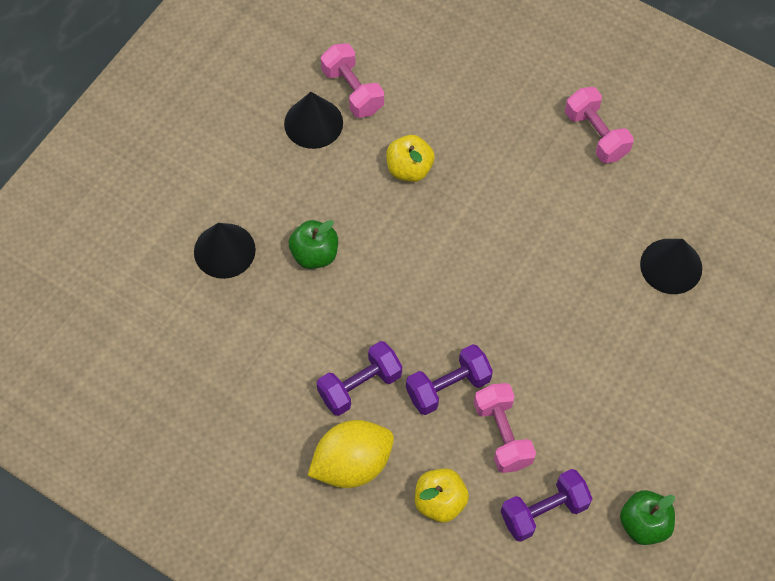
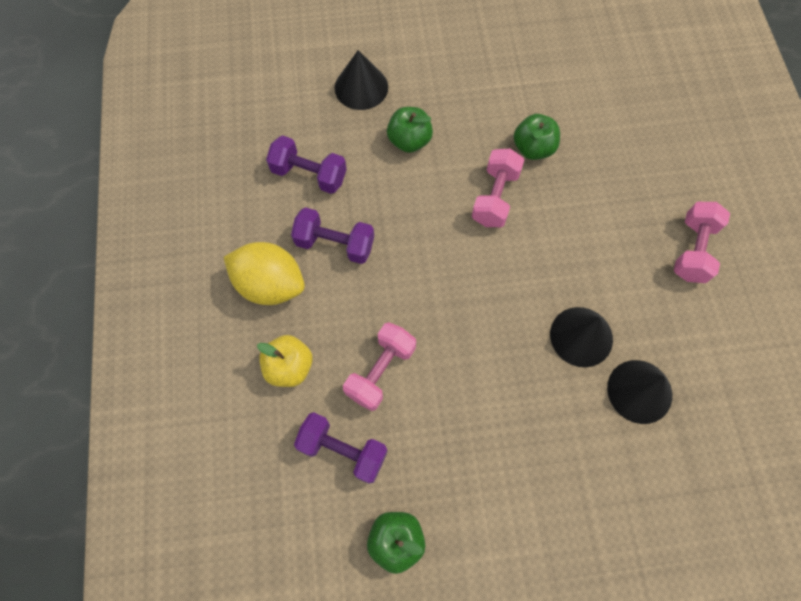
camera: 50 degrees right, 5 degrees up
(313, 123) = (507, 66): black cone -> black cone (581, 336)
(352, 90) = (556, 70): pink dumbbell -> pink dumbbell (495, 197)
(409, 169) = (533, 148): yellow apple -> green apple
(448, 387) = (385, 303): purple dumbbell -> purple dumbbell (309, 174)

